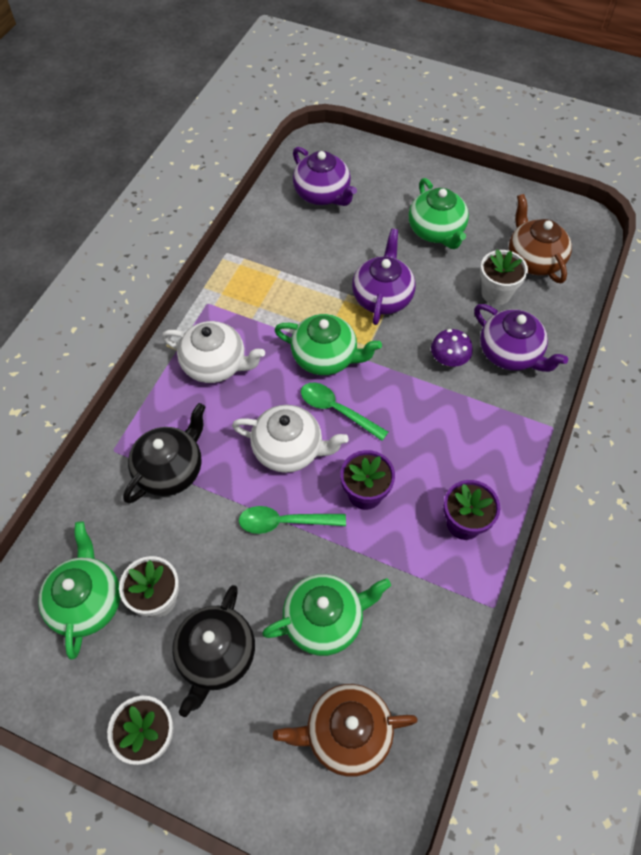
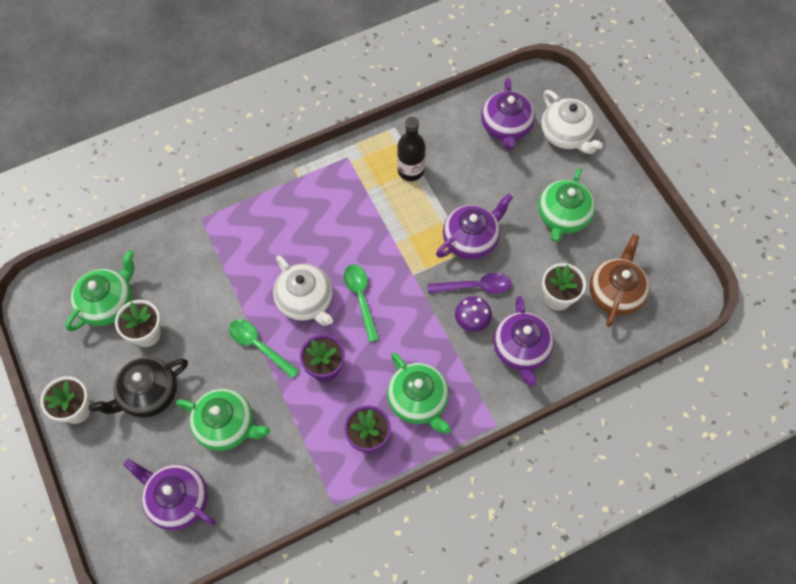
camera: 40 degrees right, 5 degrees up
(170, 469) = (223, 258): black teapot -> none
(215, 364) = (313, 206): white teapot -> white teapot (566, 135)
(276, 277) = (410, 170): none -> black bottle
(325, 357) = (389, 255): green teapot -> green teapot (418, 401)
(346, 733) = (178, 500): brown teapot -> purple teapot
(423, 331) = (475, 286): none -> purple spoon

